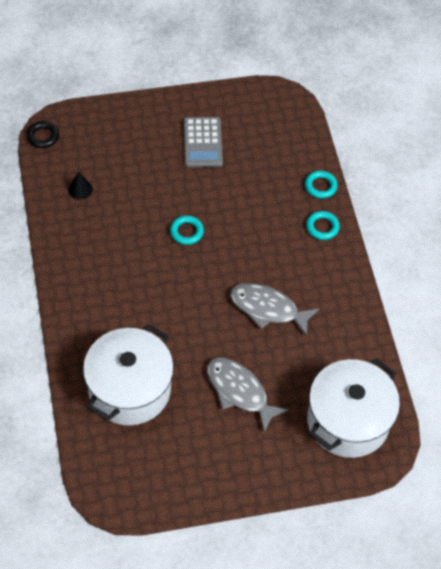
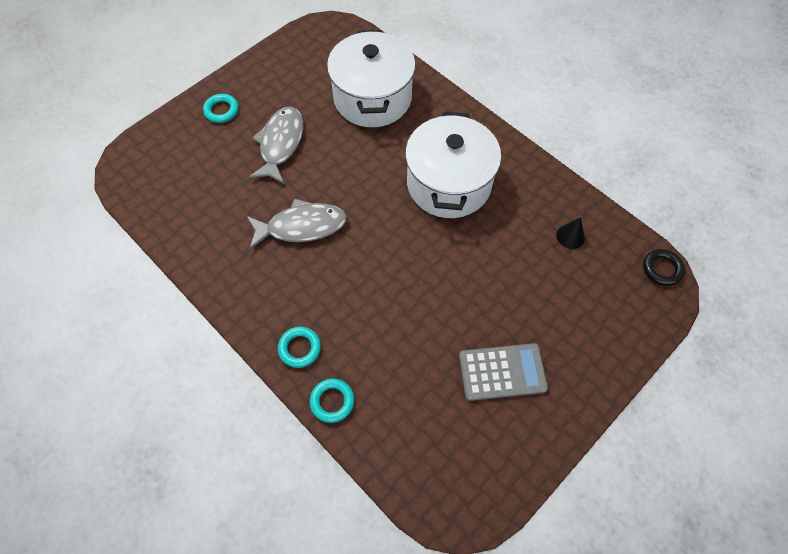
camera: 150 degrees right, 5 degrees up
(186, 232) = (434, 255): turquoise ring -> turquoise ring (221, 110)
(202, 143) = (502, 372): grey calculator -> grey calculator turned 120 degrees clockwise
(239, 391) = (280, 144): grey fish -> grey fish turned 90 degrees counterclockwise
(348, 420) = (170, 172): white pot -> white pot (449, 184)

